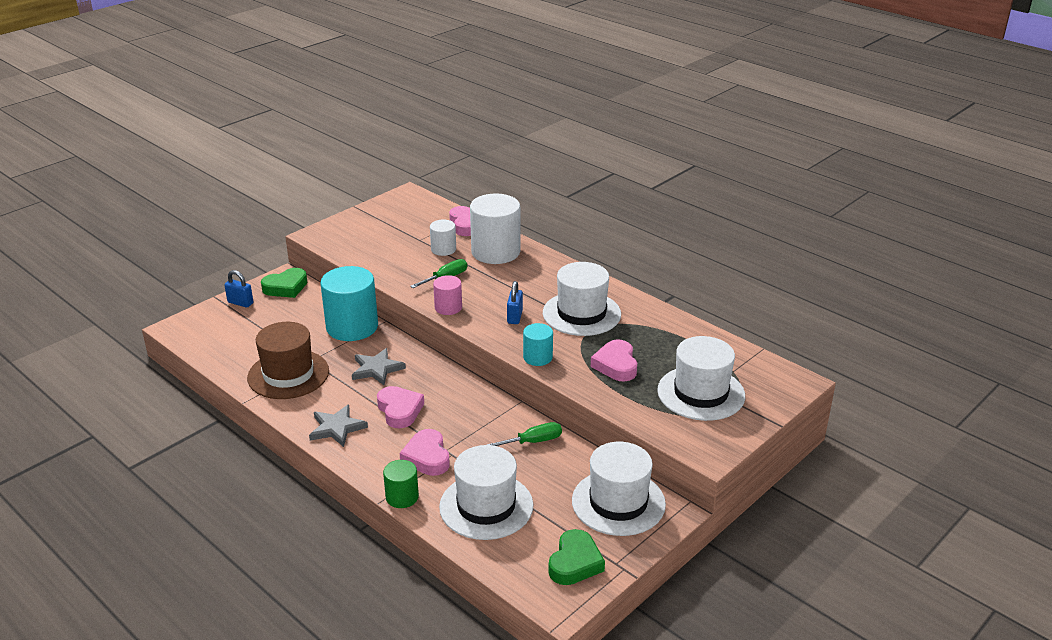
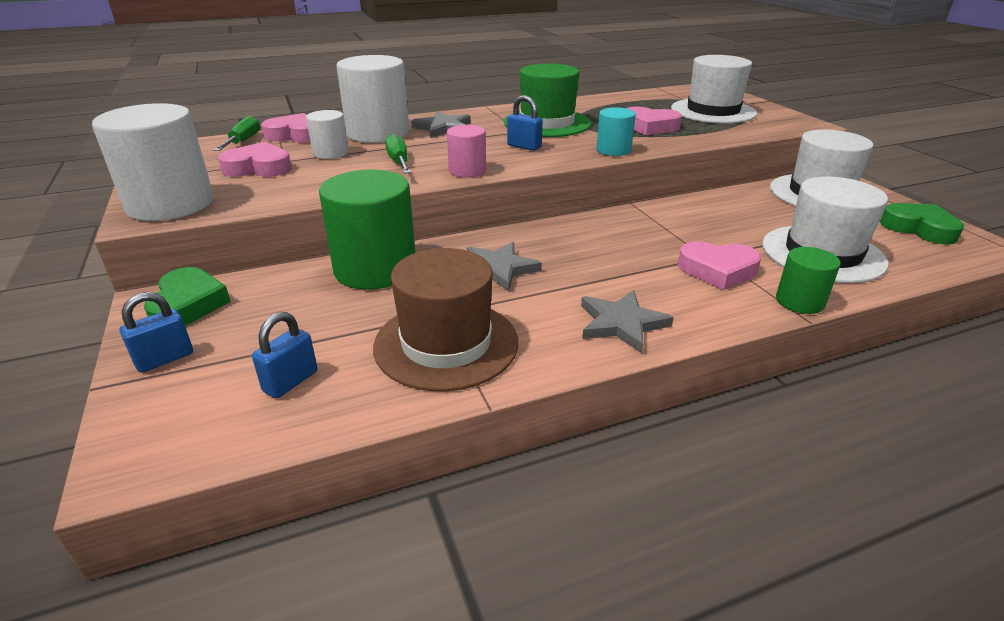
camera: 65 degrees left, 0 degrees up
(238, 342) = (290, 381): none -> blue padlock
(334, 234) = (170, 204): none -> white cylinder
(352, 327) = (375, 269): turquoise cylinder -> green cylinder
(399, 410) = (606, 270): pink heart -> pink heart (258, 168)
(529, 273) = (443, 128): none -> grey star
(533, 442) = (708, 210): green screwdriver -> green screwdriver (243, 141)
(581, 313) = (547, 123): white hat -> green hat

